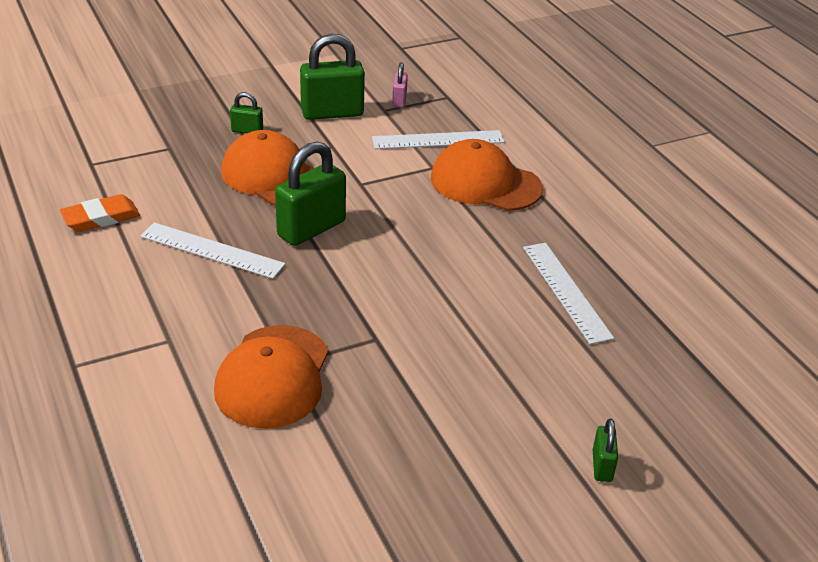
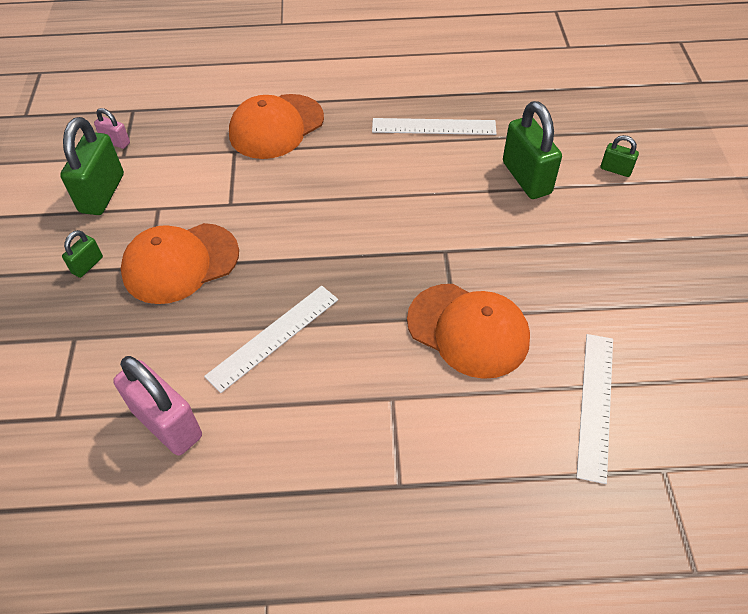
camera: 65 degrees left, 15 degrees up
(101, 218) = (167, 424): orange eraser -> pink padlock
(311, 229) = (279, 255): green padlock -> green padlock (526, 178)
(438, 140) = (196, 135): white ruler -> white ruler (595, 404)

